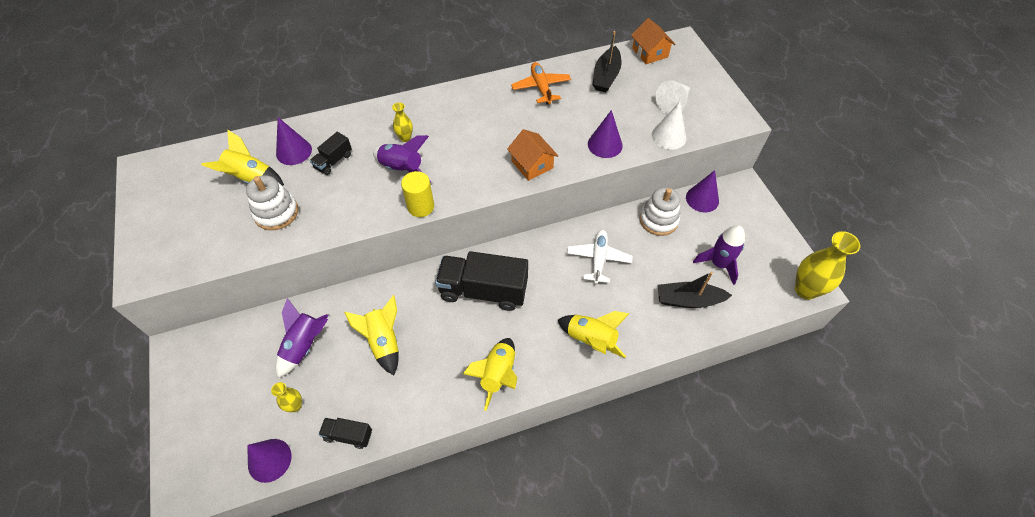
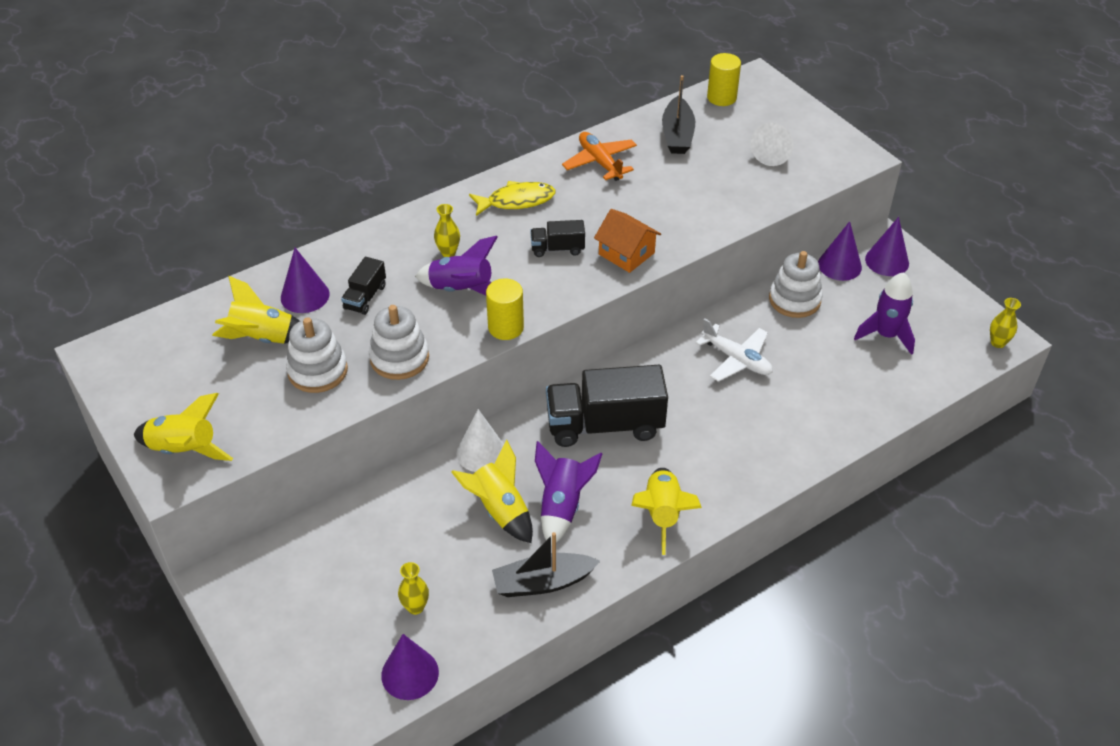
camera: 15 degrees left, 10 degrees down
(305, 346) = (396, 537): purple rocket -> purple rocket (562, 506)
(336, 215) = (399, 358): none -> white stacking toy
(348, 435) = (500, 623): black truck -> black truck (557, 249)
(469, 107) = (516, 201): none -> yellow fish
(591, 340) = (762, 451): yellow rocket -> yellow rocket (184, 450)
(598, 259) = (736, 359): white plane -> white plane turned 135 degrees clockwise
(605, 144) = (708, 214): purple cone -> purple cone (887, 261)
(650, 52) = (721, 97): orange house -> yellow cylinder
(668, 136) = (782, 191): white cone -> white cone (481, 452)
(688, 300) = (864, 382): black boat -> black boat (543, 582)
(805, 290) = (997, 343): yellow vase -> yellow vase, size x0.51

